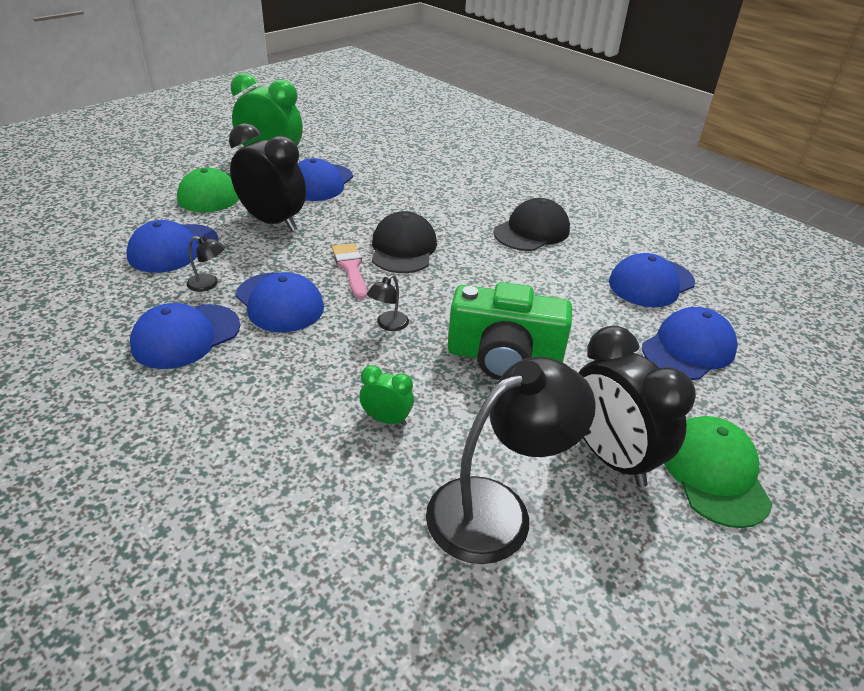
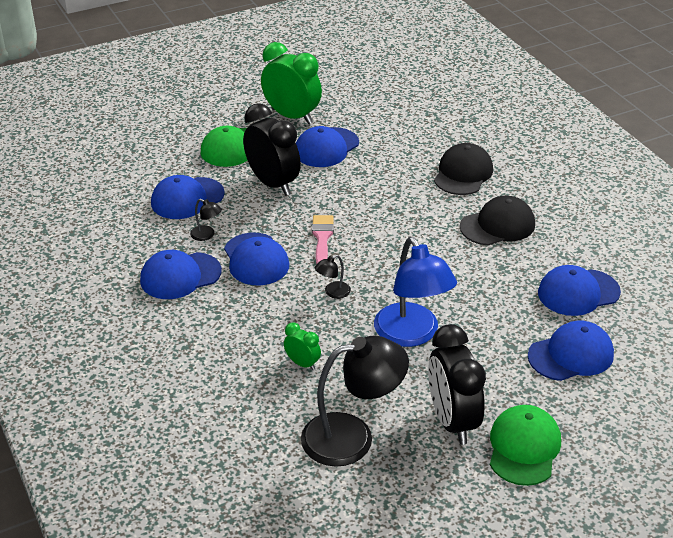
camera: 20 degrees right, 0 degrees up
(403, 248) = (373, 226): black cap -> black cap (463, 173)
(504, 357) = (412, 334): green camera -> blue lamp

